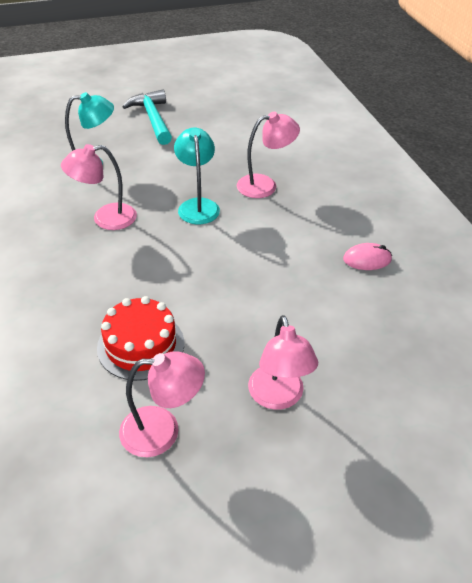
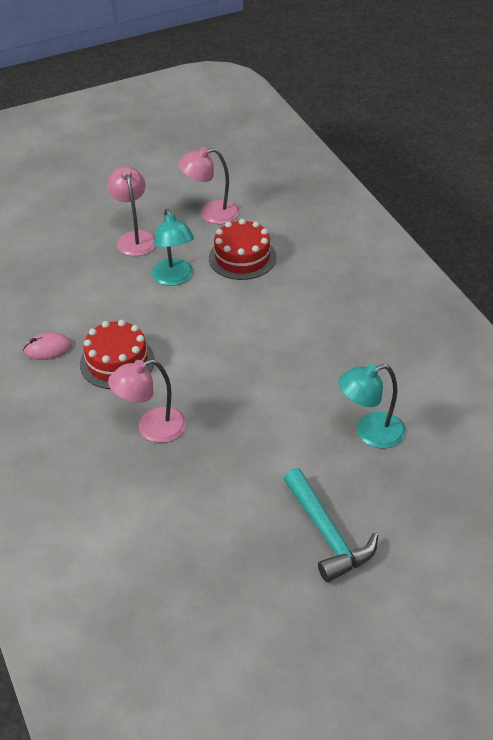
camera: 175 degrees right, 0 degrees up
(105, 218) = (320, 361): pink lamp -> none
(197, 205) = (226, 390): turquoise lamp -> turquoise lamp (174, 278)
(296, 239) = (117, 362): none -> red cake

